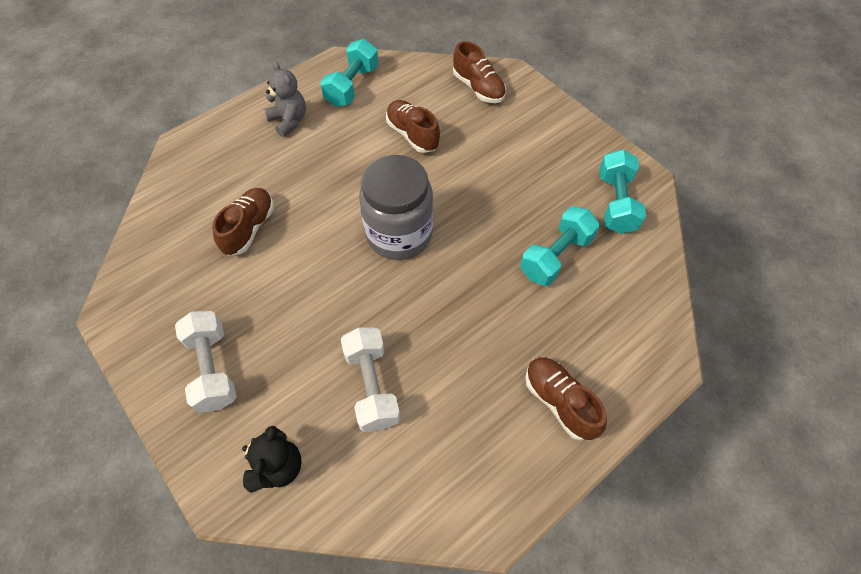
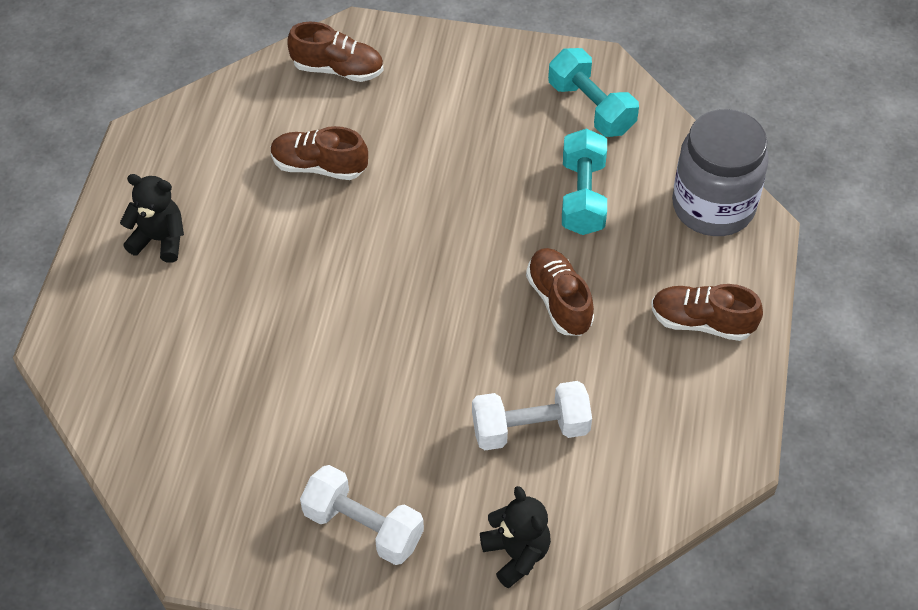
camera: 40 degrees left, 5 degrees down
(249, 228) = (247, 379): brown shoe -> brown shoe (559, 301)
(289, 121) = (159, 240): grey teddy bear -> black teddy bear
(352, 86) = (190, 154): turquoise dumbbell -> none
(372, 386) = (530, 429): white dumbbell -> white dumbbell turned 45 degrees counterclockwise
(399, 234) = (412, 277): grey jar -> grey jar (713, 206)

